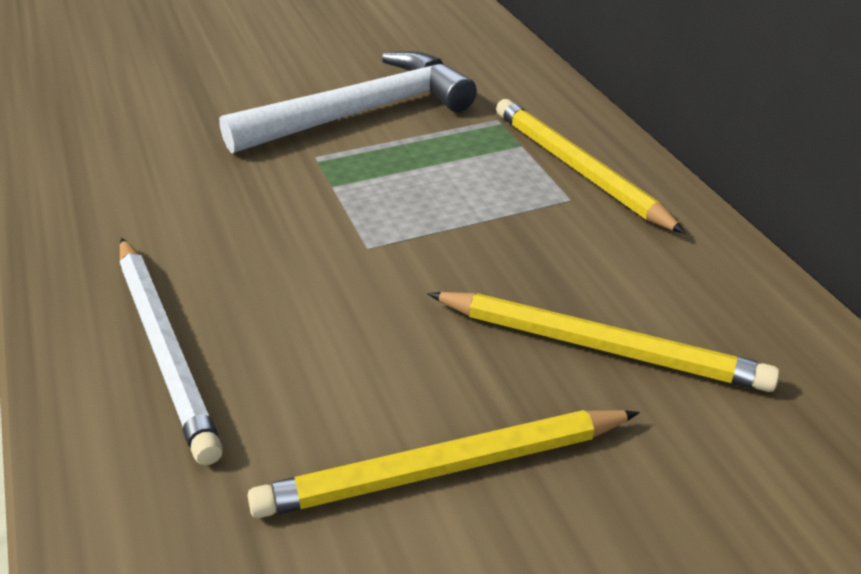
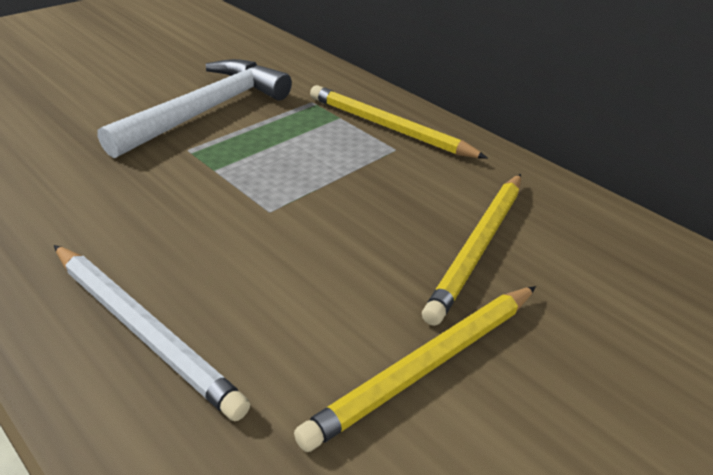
camera: 25 degrees left, 0 degrees up
(600, 346) = (478, 247): yellow pencil -> yellow pencil turned 120 degrees clockwise

